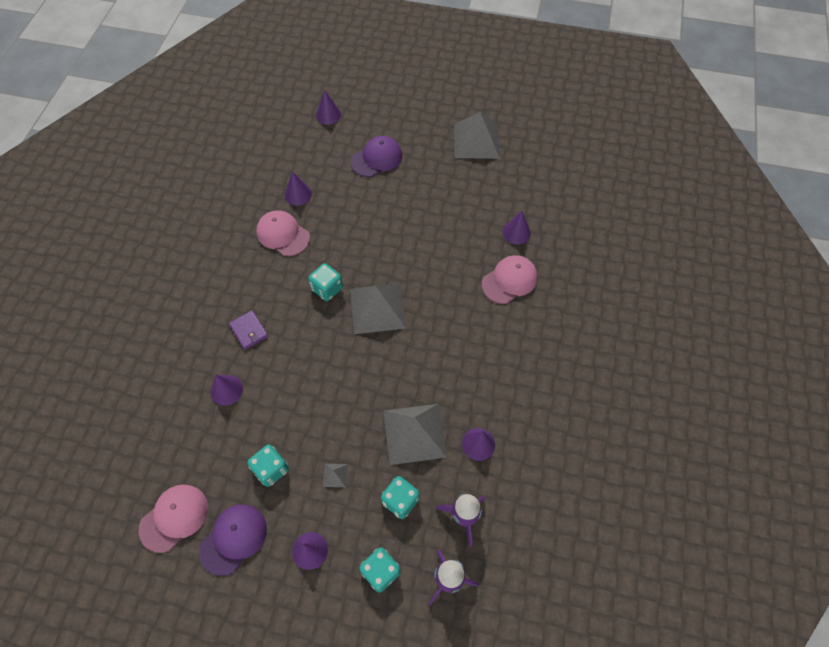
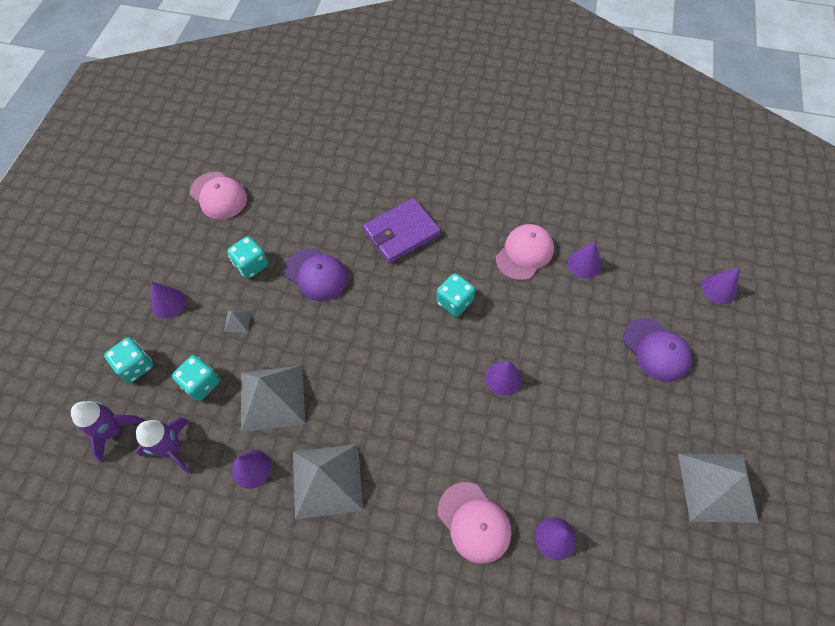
camera: 90 degrees right, 0 degrees up
(226, 390) = (336, 221): purple cone -> purple cone (503, 378)
(233, 539) = (191, 241): purple cap -> purple cap (316, 274)
(249, 331) = (401, 233): purple wallet -> purple wallet, size x1.75
(377, 308) = (429, 356): grey pyramid -> grey pyramid (327, 480)

